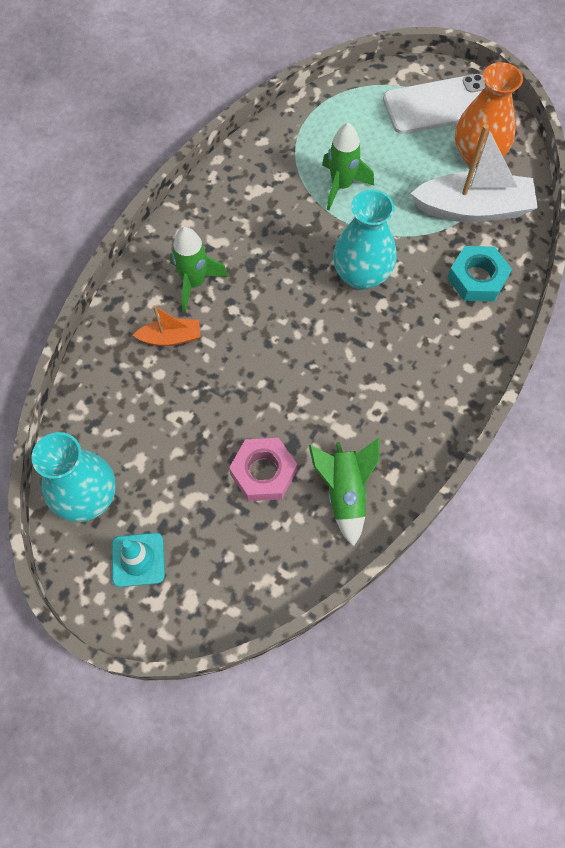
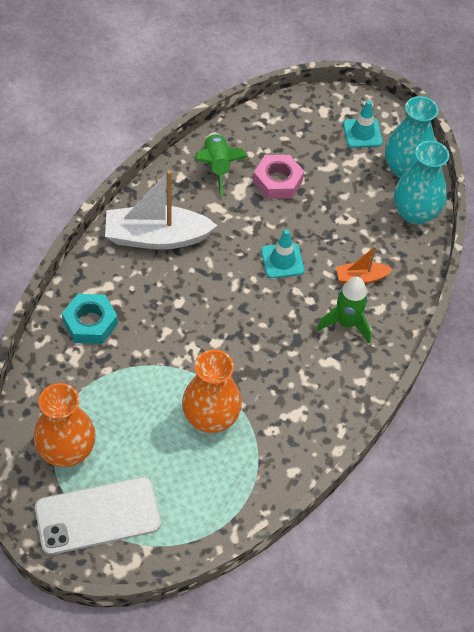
camera: 175 degrees right, 10 degrees down
(262, 357) = (282, 260): none -> turquoise traffic cone
(341, 186) = (210, 418): green rocket -> orange vase
(361, 275) = (195, 328): turquoise vase -> turquoise vase (415, 213)
(473, 209) = (82, 391): white boat -> white boat (156, 237)

